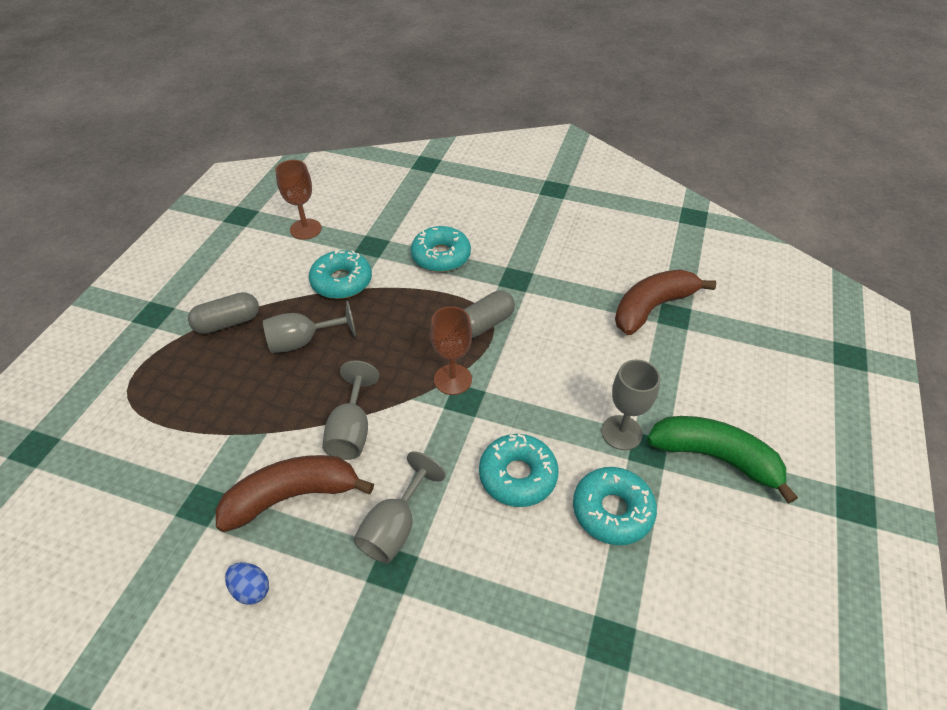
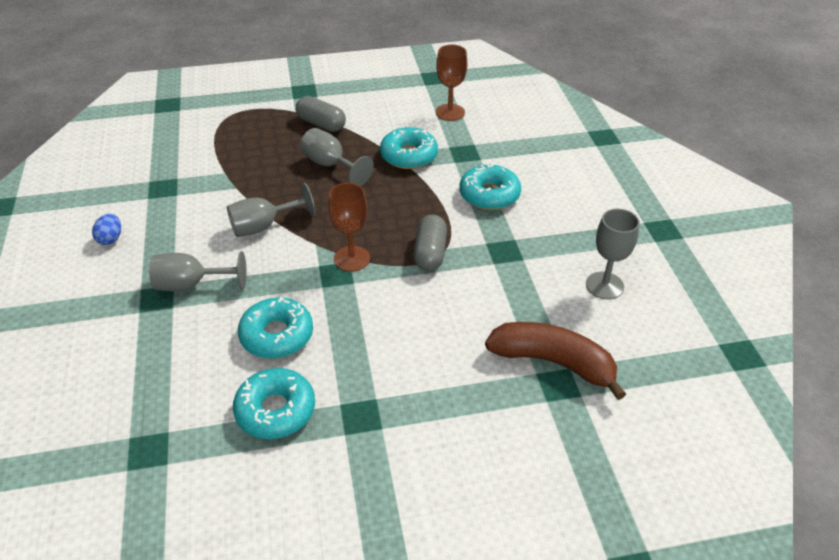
camera: 60 degrees right, 5 degrees down
(292, 496) = (190, 224): brown banana -> none
(485, 324) = (430, 253): grey capsule -> grey capsule turned 75 degrees clockwise
(621, 432) = (367, 389): grey goblet -> grey goblet (604, 285)
(715, 457) = (383, 472): green banana -> none

